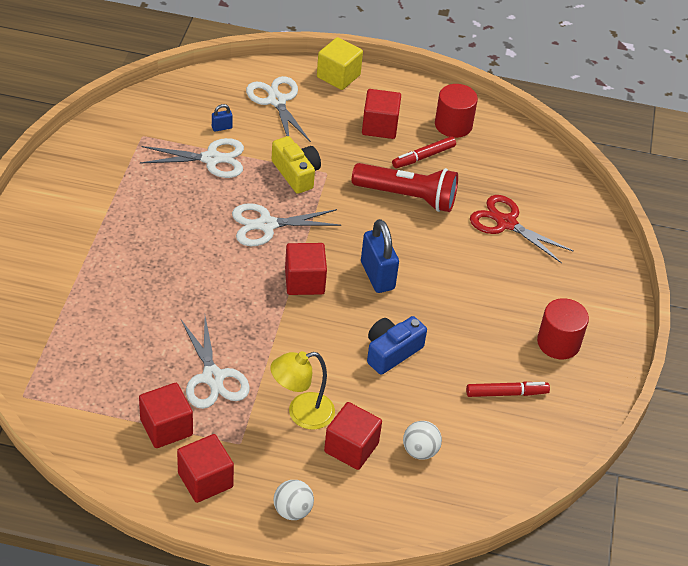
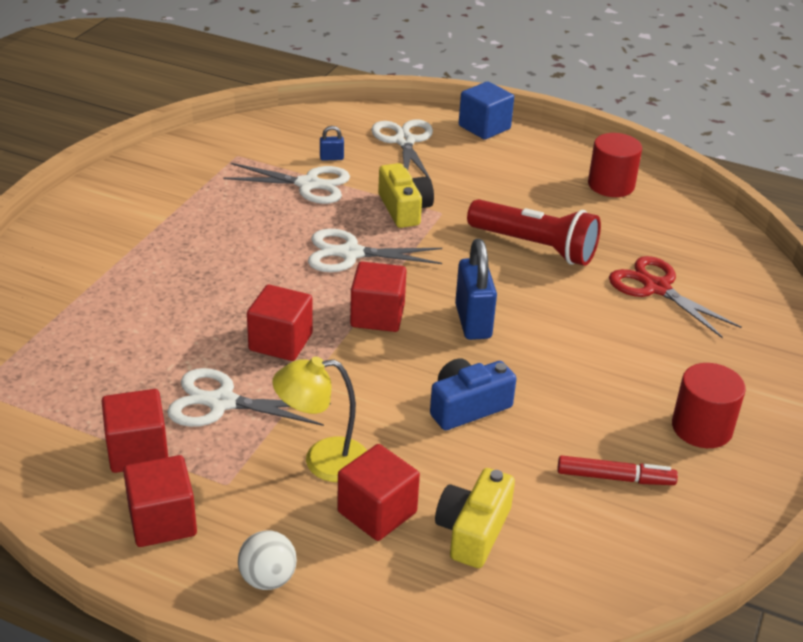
camera: 15 degrees right, 10 degrees down
(213, 377) = (221, 403): white scissors -> white scissors turned 105 degrees clockwise
(338, 76) = (484, 127): yellow cube -> blue cube
(380, 126) = (520, 177): red cube -> red cube (280, 342)
(420, 451) = (473, 531): white ball -> yellow camera
(423, 157) = (566, 211): red marker -> none

